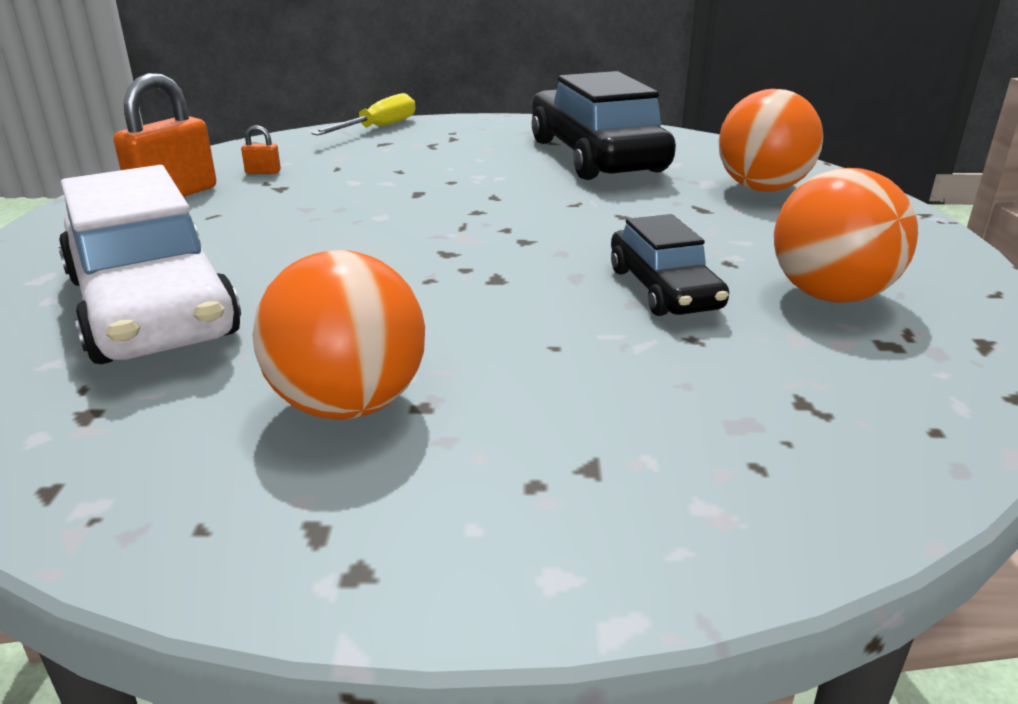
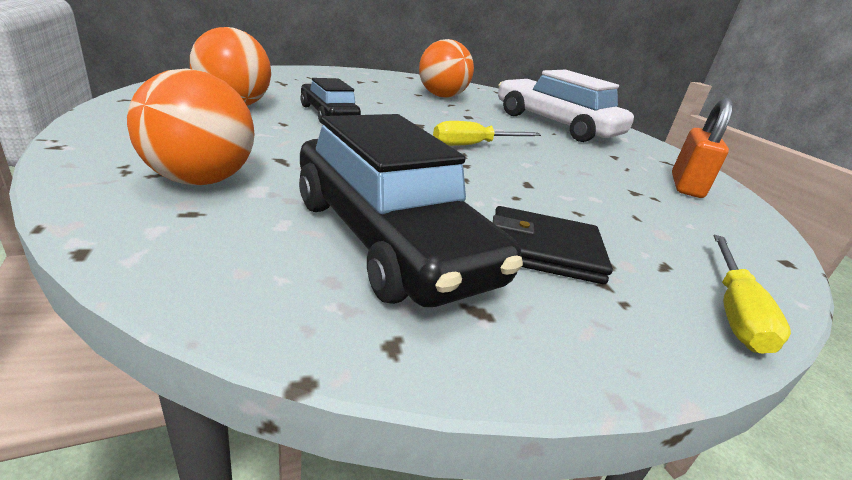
camera: 160 degrees right, 0 degrees up
(263, 172) = (682, 211): orange padlock -> none
(431, 240) = (474, 145): none -> yellow screwdriver
(475, 150) = (544, 250): none -> black wallet

